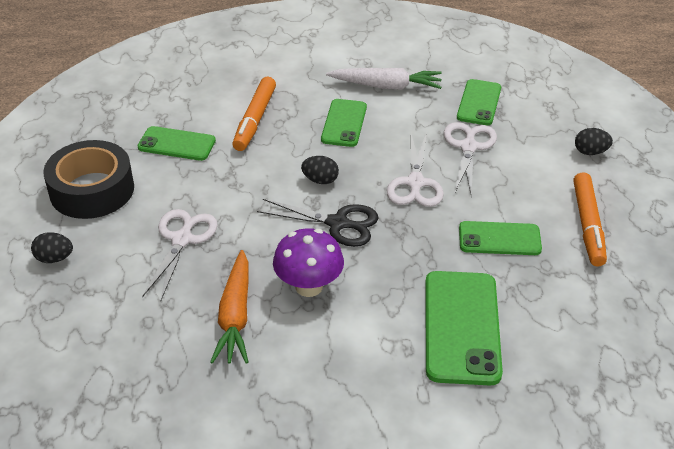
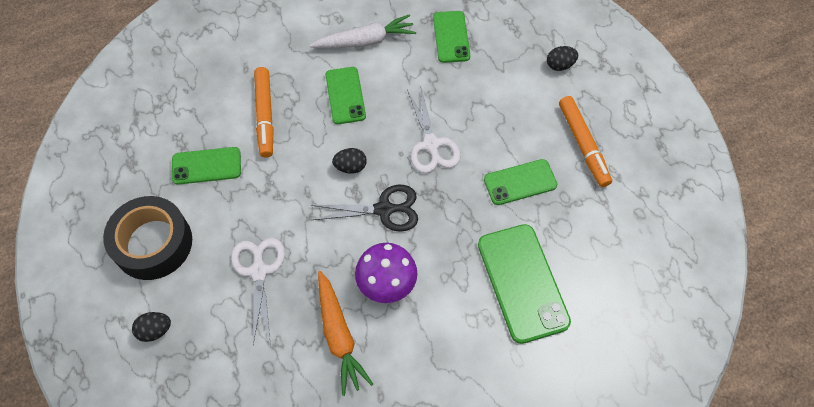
camera: 20 degrees left, 20 degrees up
(468, 147) = (460, 90): white scissors -> none

